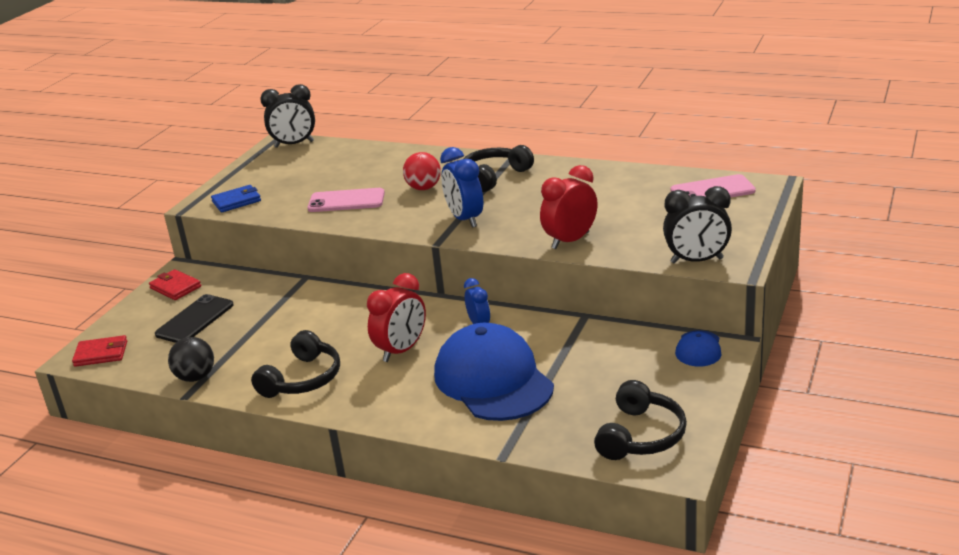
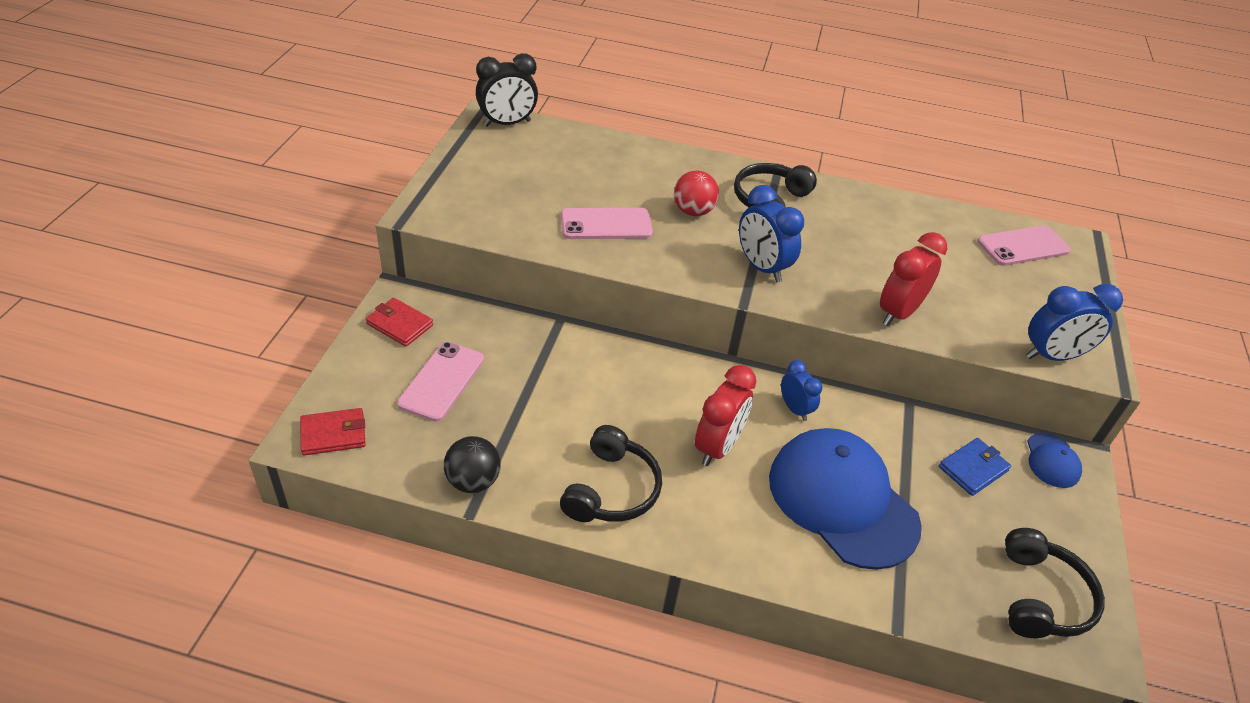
camera: 15 degrees left, 15 degrees up
(195, 320) = (442, 381): black phone -> pink phone
(236, 201) = (466, 212): blue wallet -> blue wallet (973, 469)
(697, 261) = (1052, 356): black clock -> blue clock

